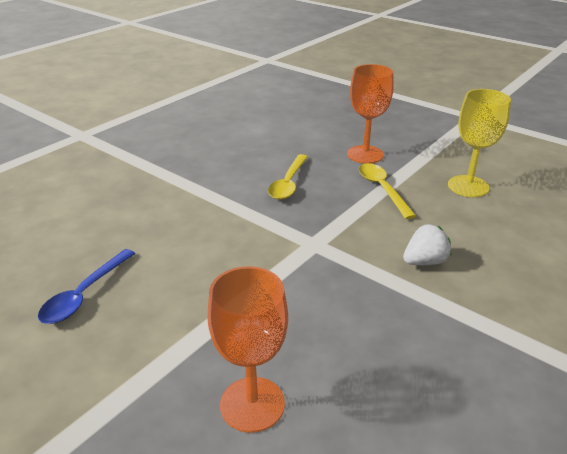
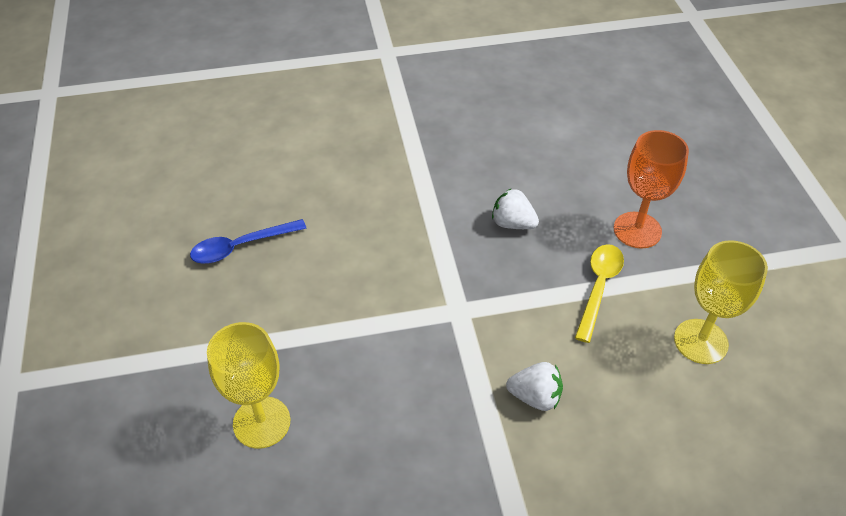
camera: 40 degrees right, 15 degrees up
(252, 404) = (261, 422): orange goblet -> yellow goblet
(288, 183) = (512, 223): yellow spoon -> white strawberry

